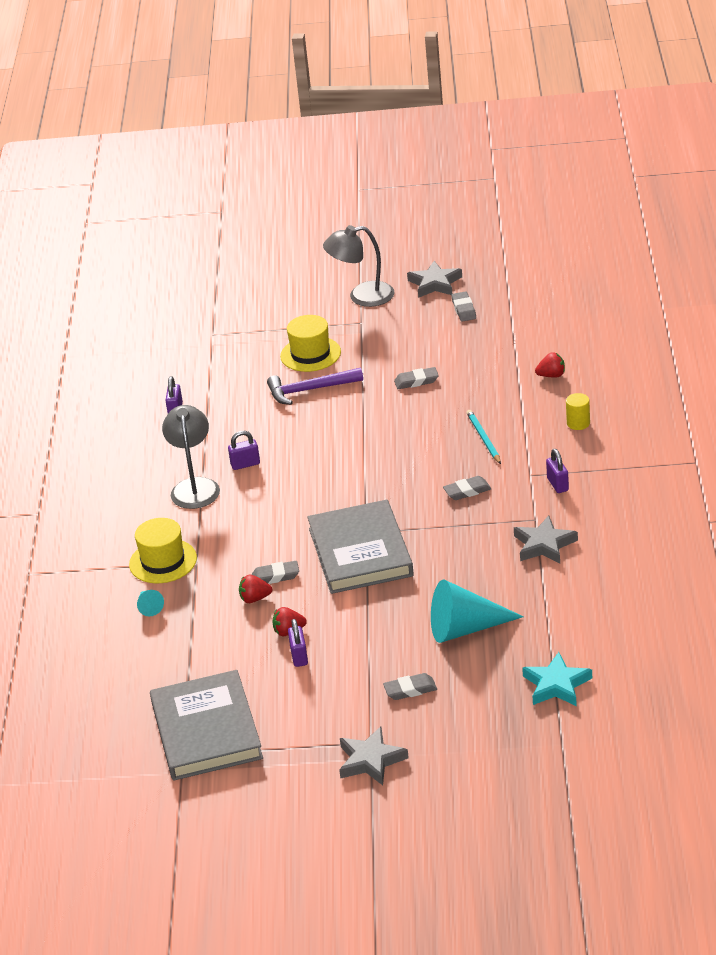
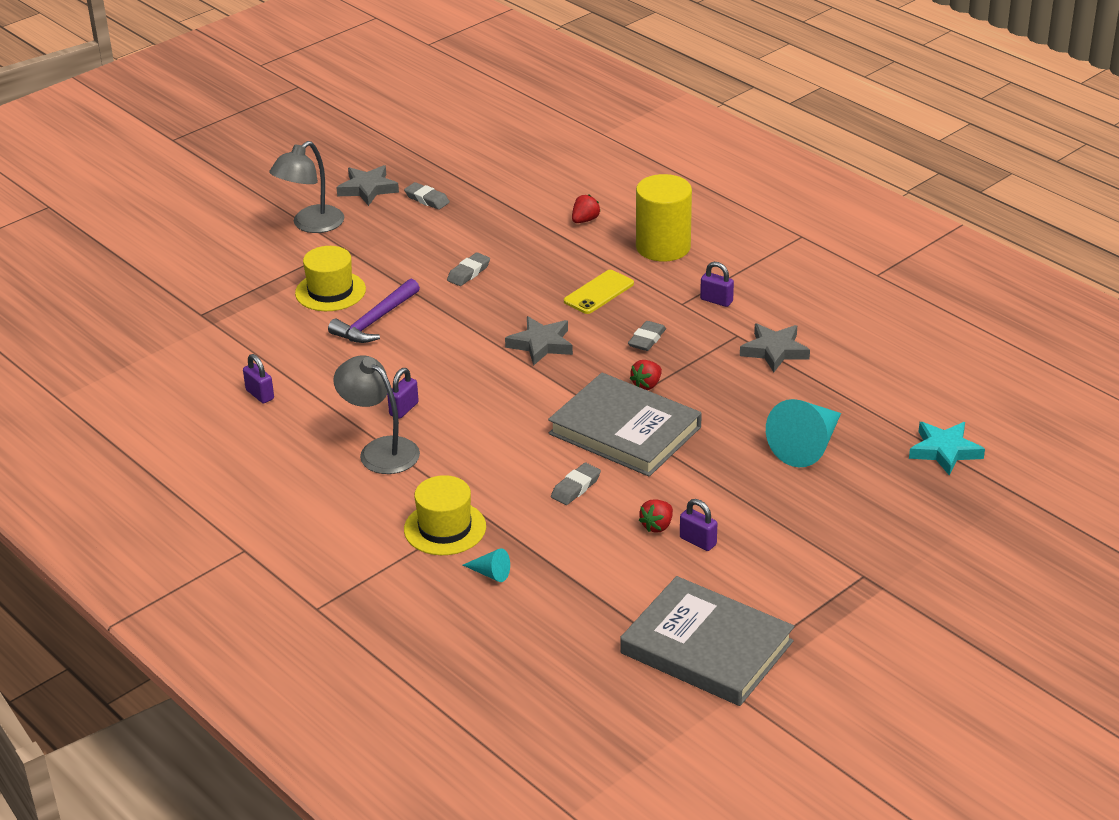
camera: 45 degrees left, 0 degrees up
(255, 599) = (584, 515): red strawberry -> red strawberry (647, 385)
(371, 760) = (886, 590): grey star -> grey star (541, 344)
(410, 690) = (834, 517): grey eraser -> none
(483, 438) = (598, 292): turquoise pencil -> yellow phone
(578, 423) = (663, 247): yellow cylinder -> yellow cylinder, size x2.21

